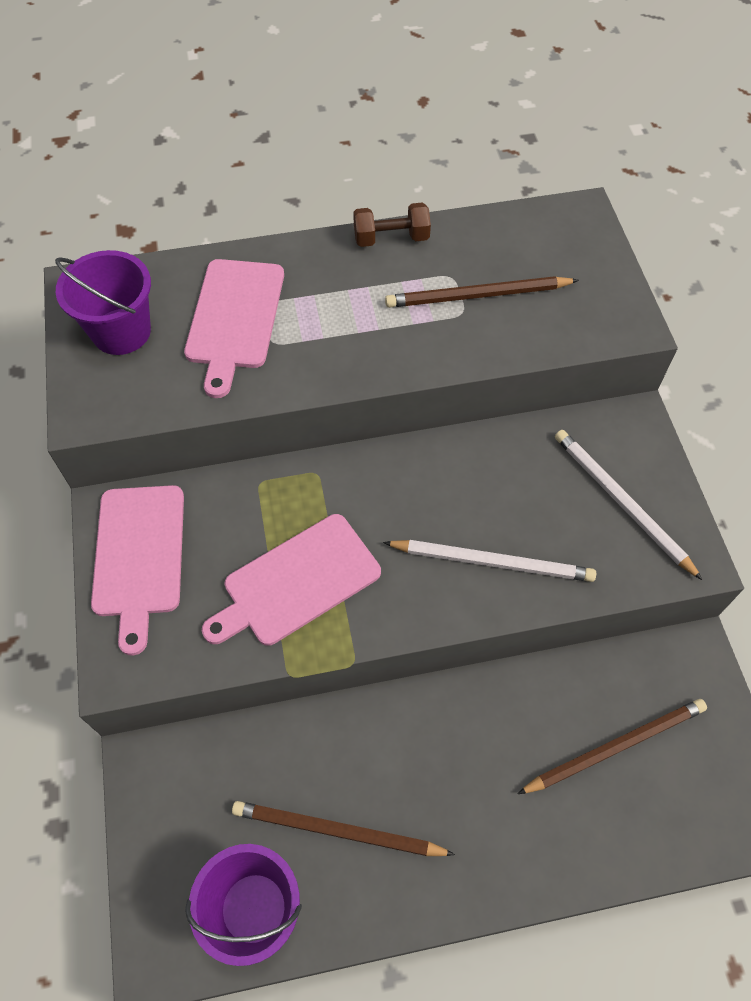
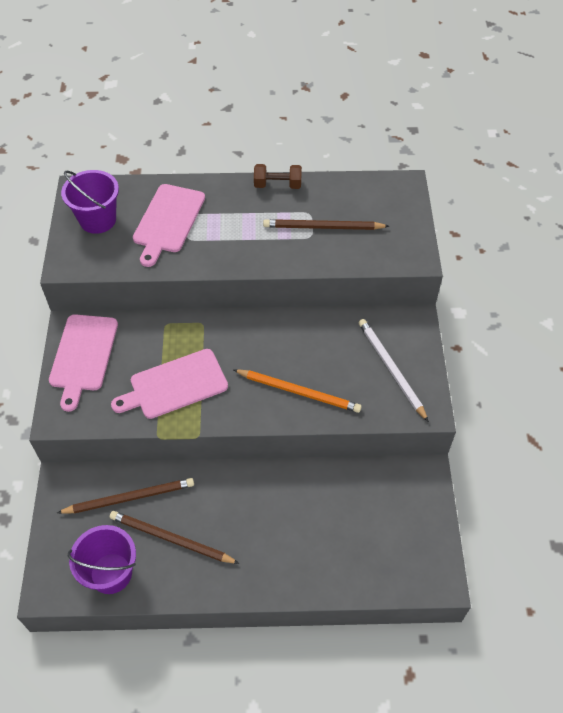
camera: 10 degrees right, 5 degrees down
(492, 562) = (299, 392): white pencil -> orange pencil
(615, 746) = (357, 520): brown pencil -> brown pencil (130, 498)

